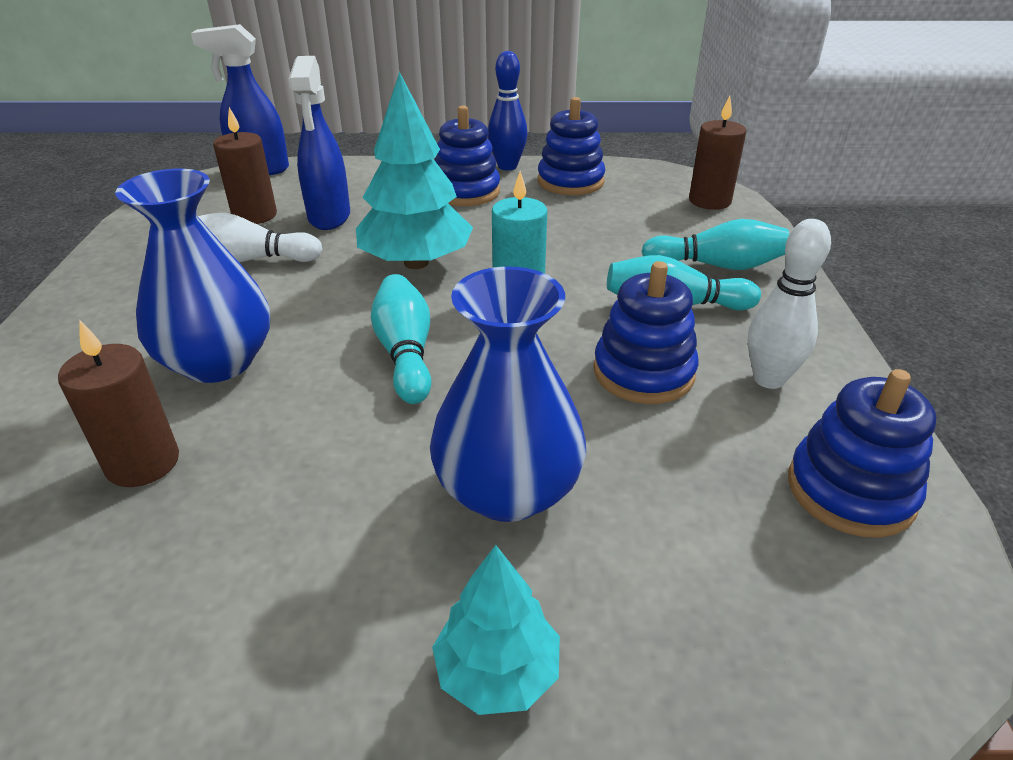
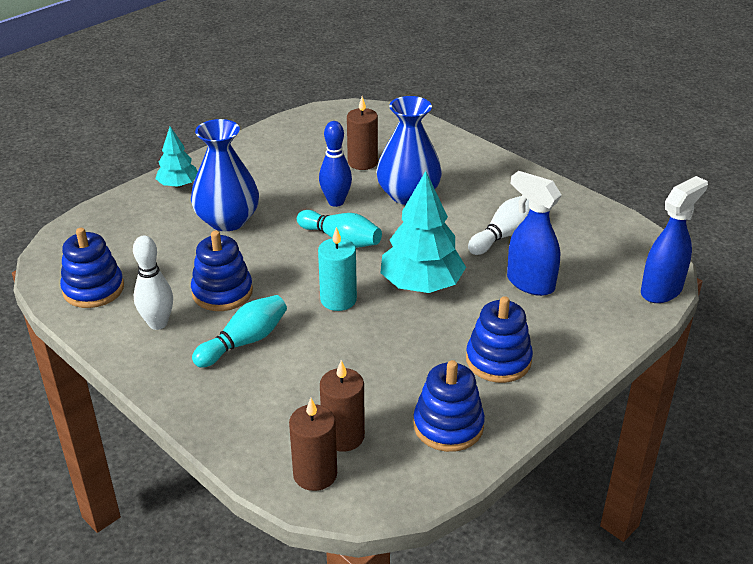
camera: 135 degrees right, 0 degrees up
(254, 215) = (569, 258): brown candle -> brown candle (343, 436)
(507, 166) = (522, 412): blue bowling pin -> blue bowling pin (336, 202)
(716, 265) = (247, 394): turquoise bowling pin -> none

